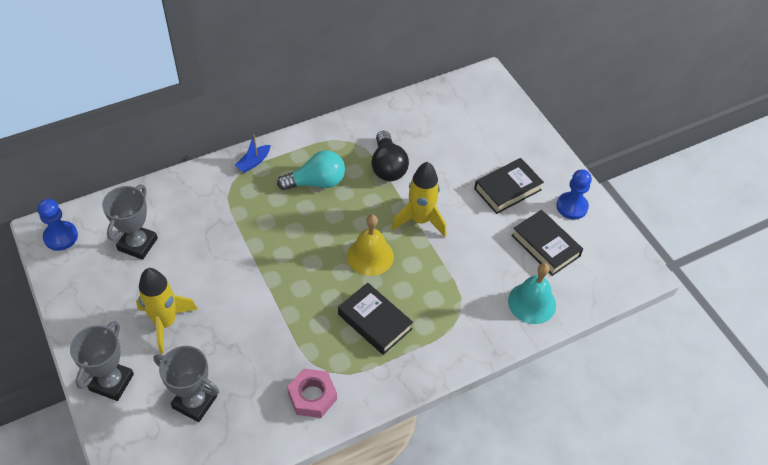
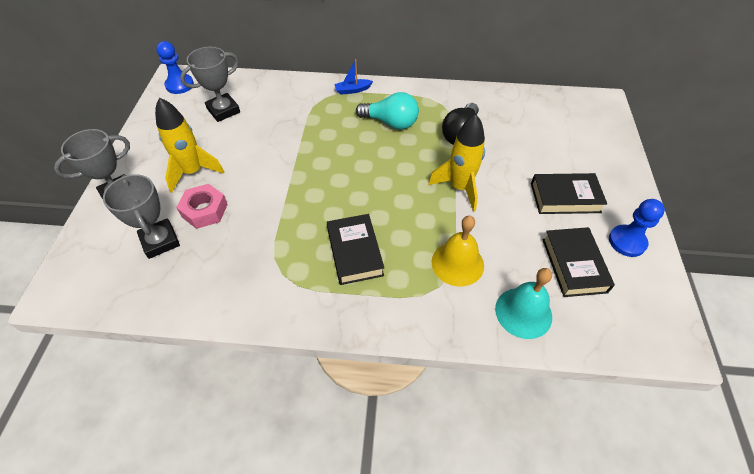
camera: 35 degrees right, 0 degrees up
(312, 396) = (251, 287): pink nut -> pink nut (204, 210)
(370, 256) = (392, 196): yellow bell -> yellow bell (457, 263)

